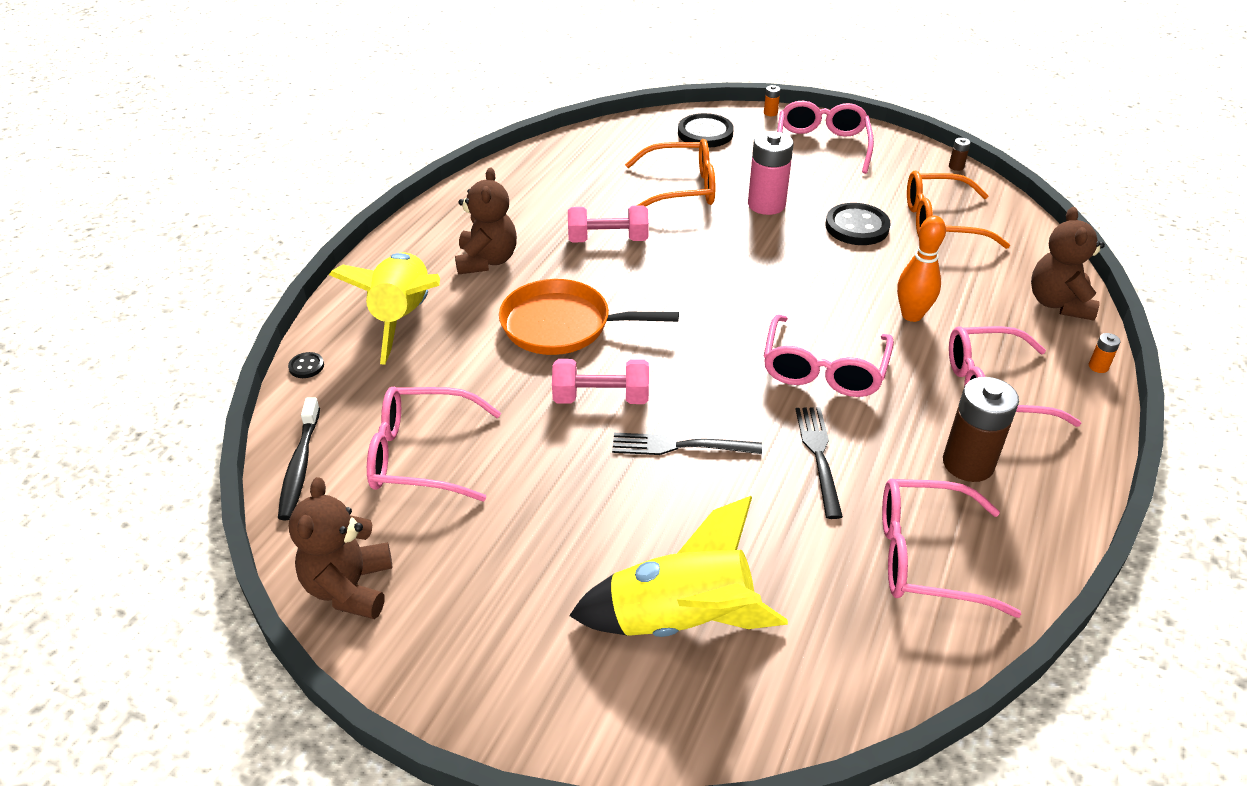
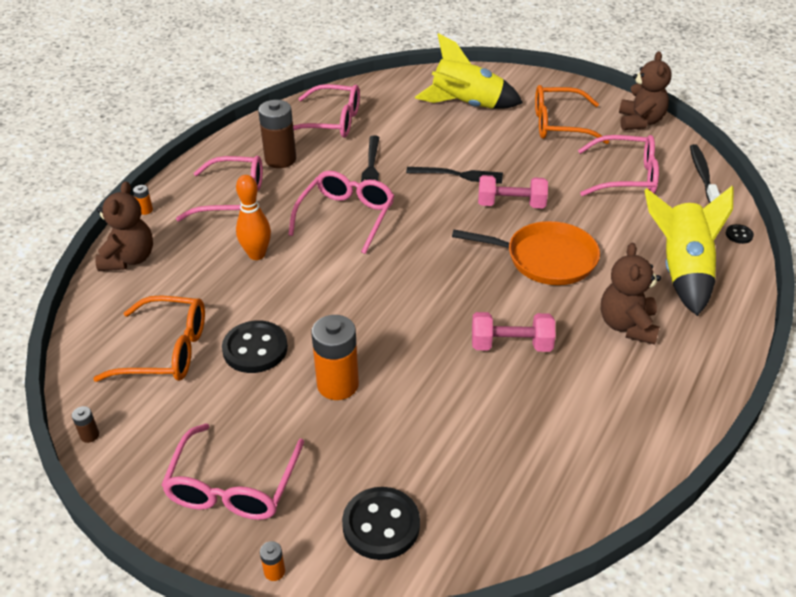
camera: 175 degrees left, 0 degrees up
(681, 188) = (428, 416): orange glasses -> orange glasses (559, 124)
(766, 205) = (338, 385): pink battery -> orange battery

